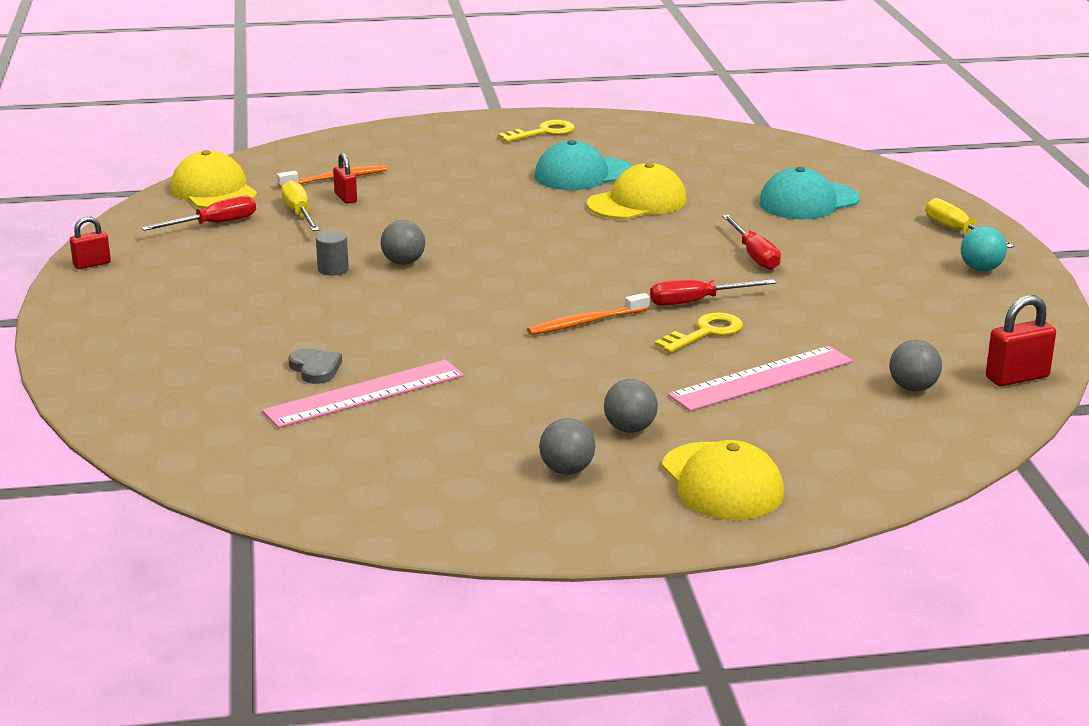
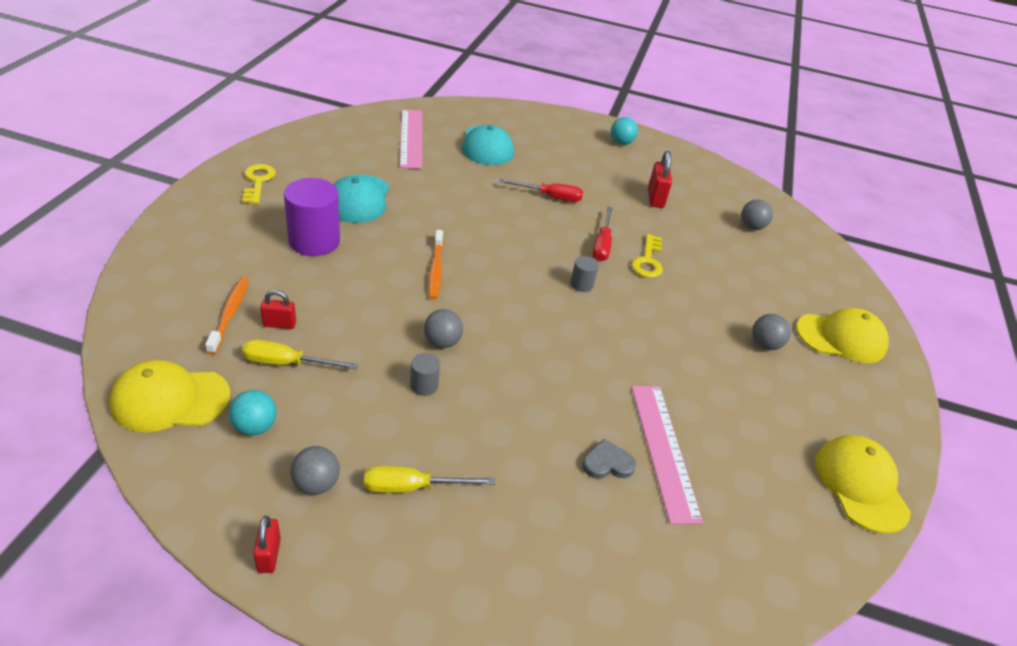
camera: 70 degrees left, 15 degrees up
(214, 224) = (255, 427): red screwdriver -> turquoise ball
(483, 177) = (314, 241): none -> purple cylinder
(567, 470) = (811, 393): grey ball -> grey ball (316, 484)
(586, 322) = (605, 299): orange toothbrush -> orange toothbrush (435, 269)
(596, 305) = (581, 284): none -> grey cylinder
(637, 202) = (429, 200): yellow cap -> yellow cap (860, 485)
(705, 333) = (648, 261): yellow key -> yellow key turned 150 degrees counterclockwise
(761, 378) = (719, 268): pink ruler -> pink ruler (411, 138)
(958, 231) = (569, 126): yellow screwdriver -> yellow screwdriver (412, 487)
(1017, 377) = (752, 193): red padlock -> red padlock (655, 198)

